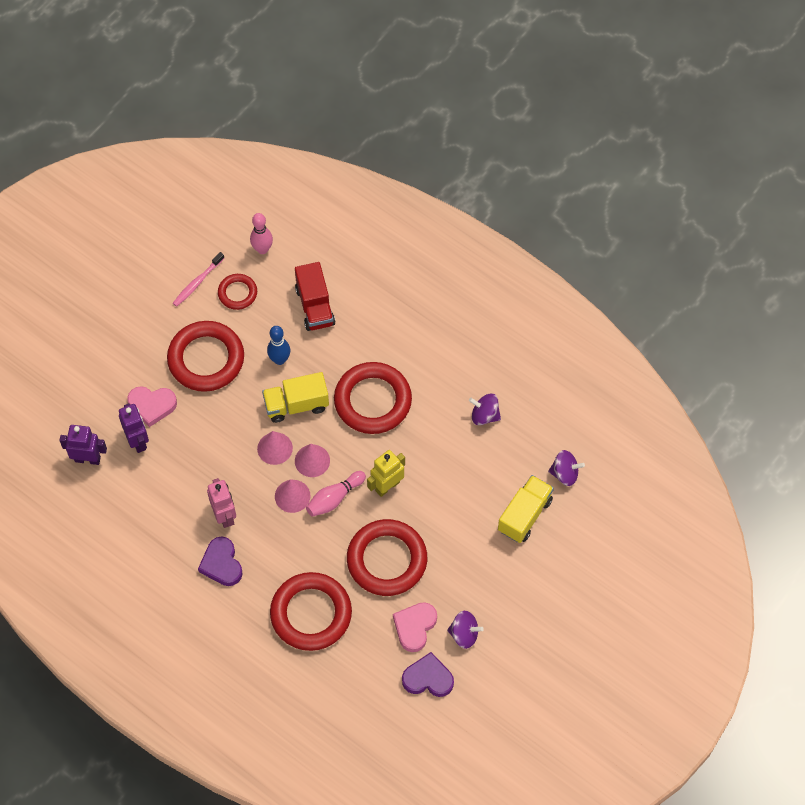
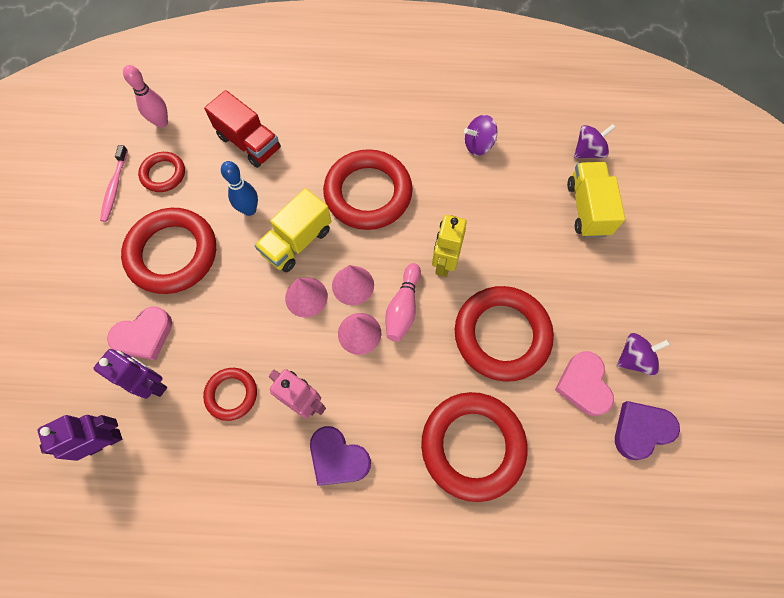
camera: 35 degrees left, 5 degrees up
(182, 481) = (231, 394): none -> red ring

